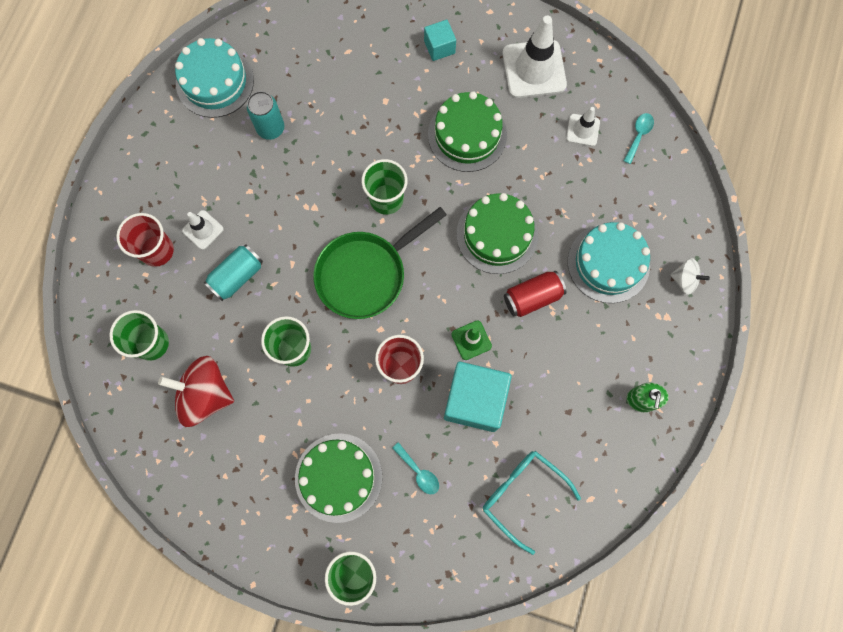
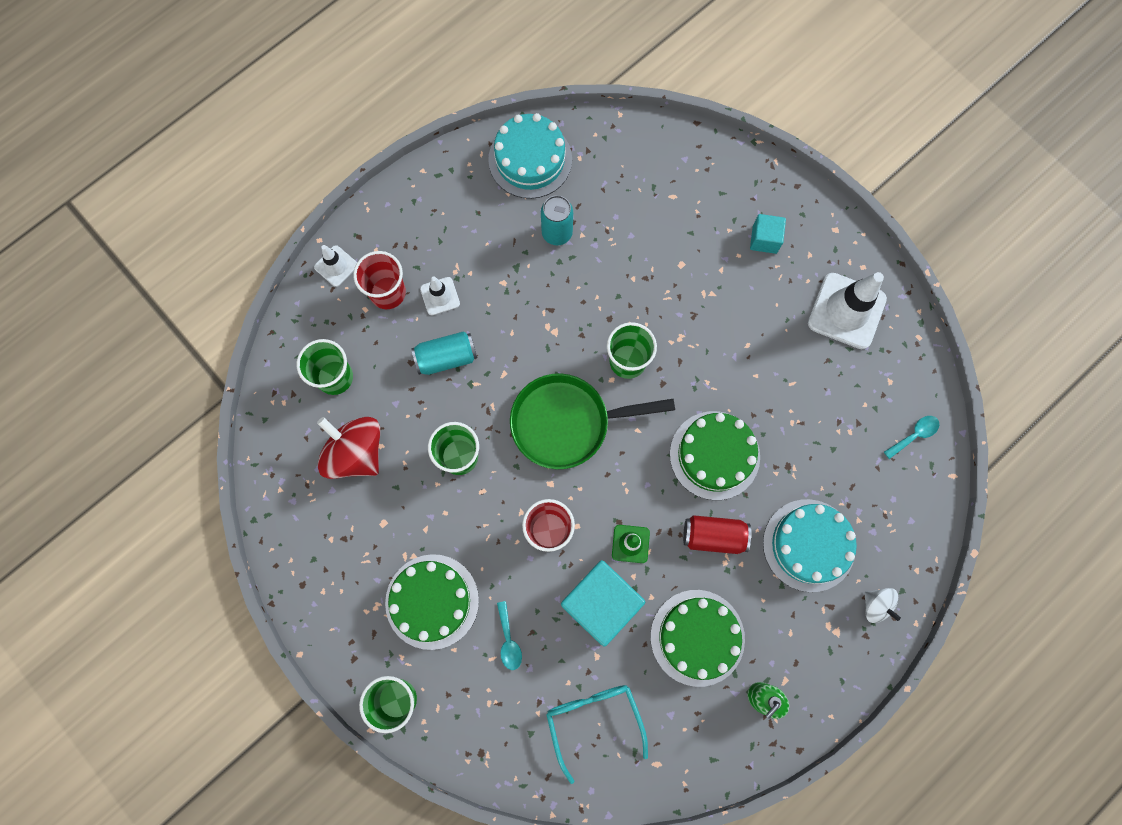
camera: 30 degrees right, 0 degrees up
(467, 135) = (742, 341): green cake -> green cake (697, 637)
(582, 130) = (860, 398): white traffic cone -> white traffic cone (336, 266)

